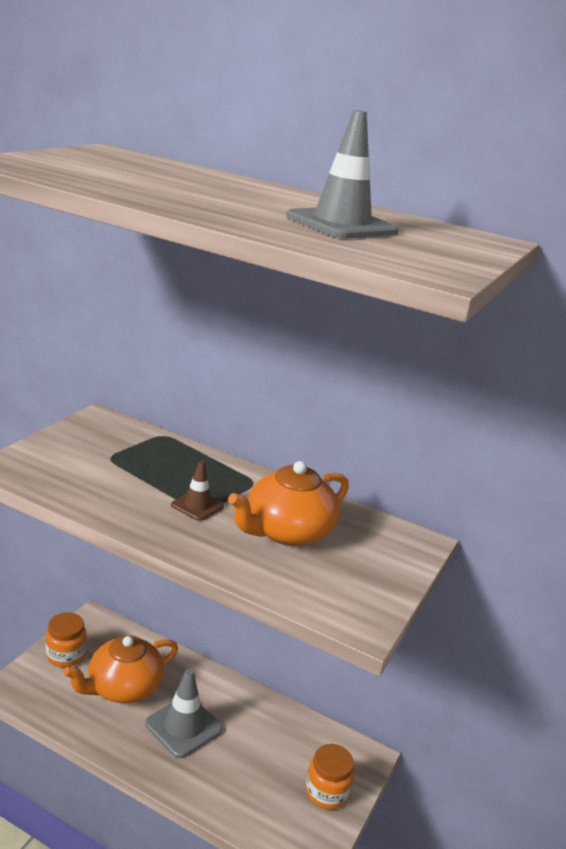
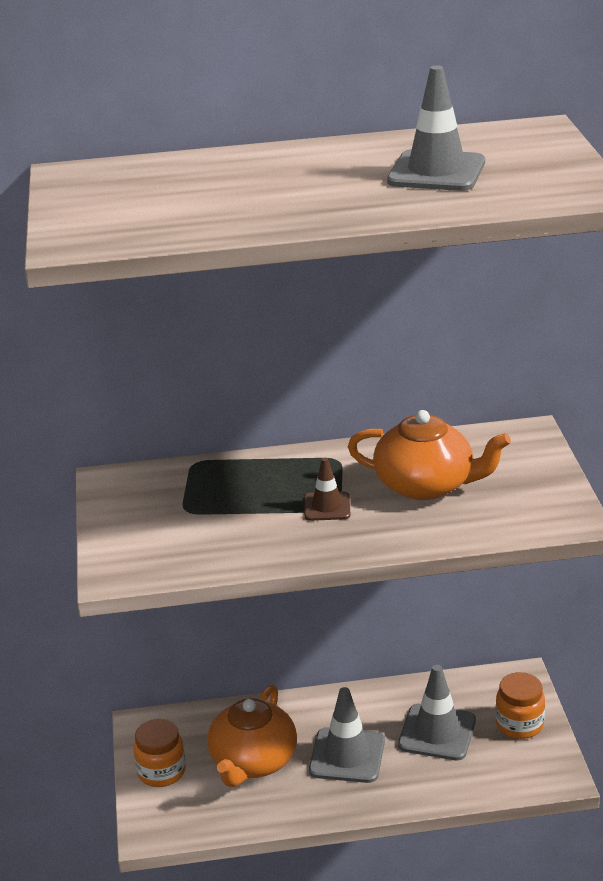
camera: 30 degrees left, 5 degrees up
(261, 755) = (437, 732): none -> grey traffic cone
(287, 532) = (426, 485): orange teapot -> orange teapot turned 90 degrees counterclockwise

